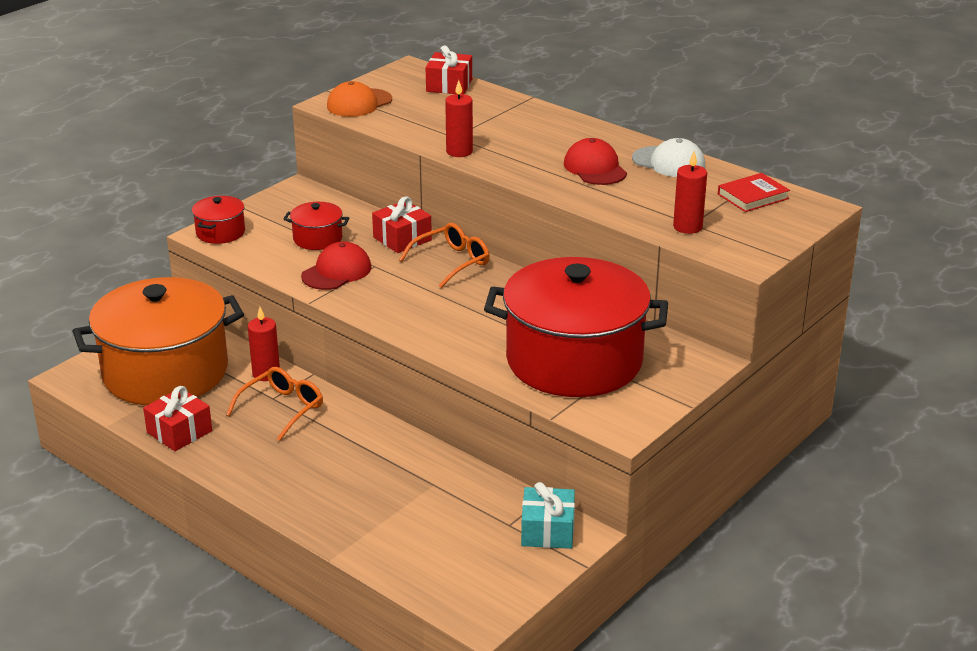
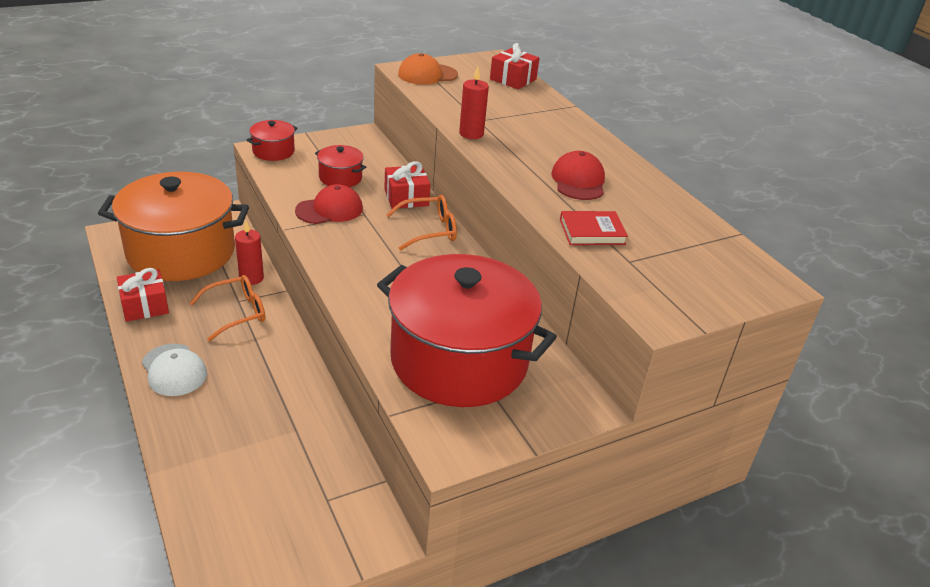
camera: 20 degrees right, 5 degrees up
(547, 531) = (356, 521): turquoise gift -> none
(668, 162) = (652, 195): white cap -> white cap (174, 370)
(687, 227) = (622, 263): red candle -> none
(753, 196) = (712, 252): red book -> red book (592, 232)

